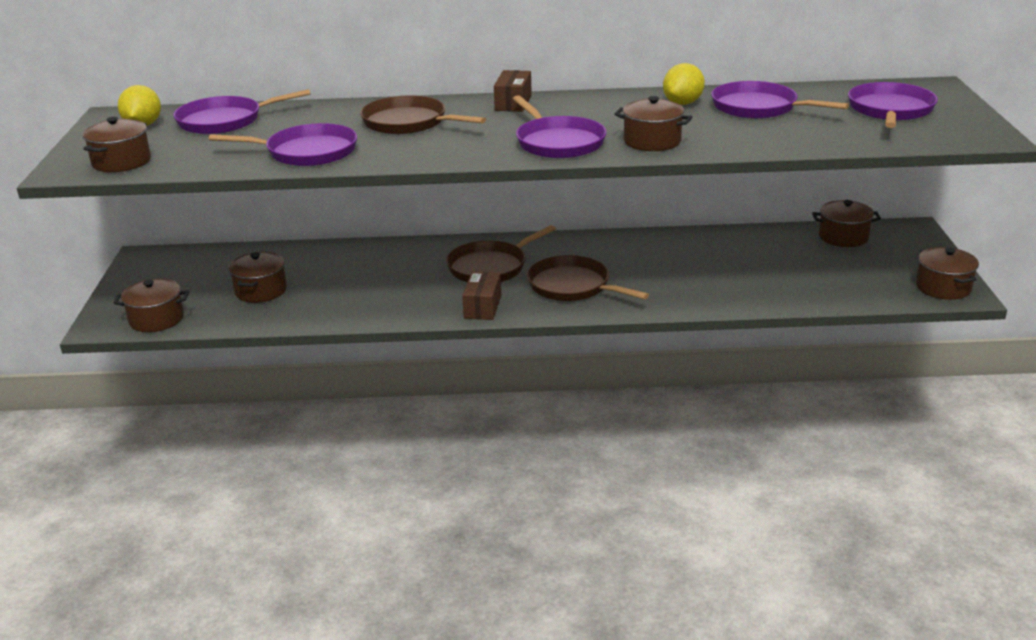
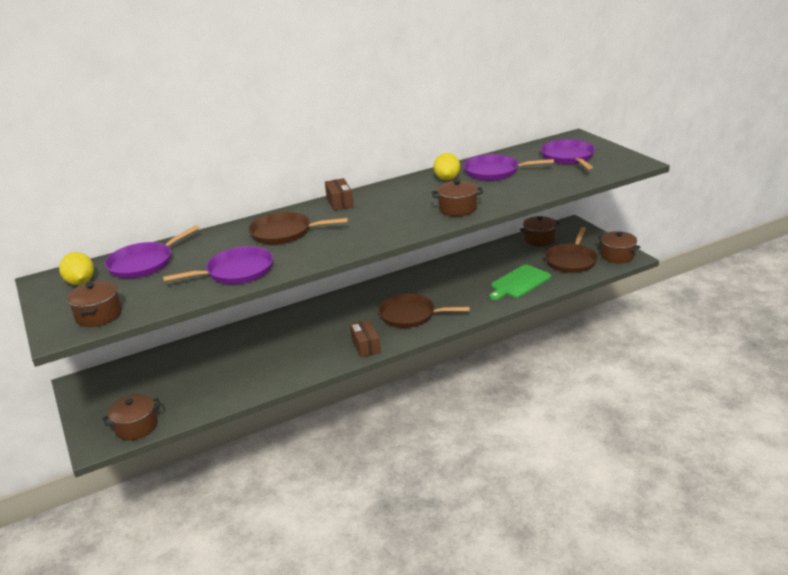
camera: 25 degrees left, 0 degrees up
(261, 291) = (198, 381): brown pot -> none
(490, 267) = (346, 317): brown pan -> brown pan (571, 261)
(558, 142) = (401, 223): purple pan -> none
(759, 285) = (519, 282): none -> green cutting board

